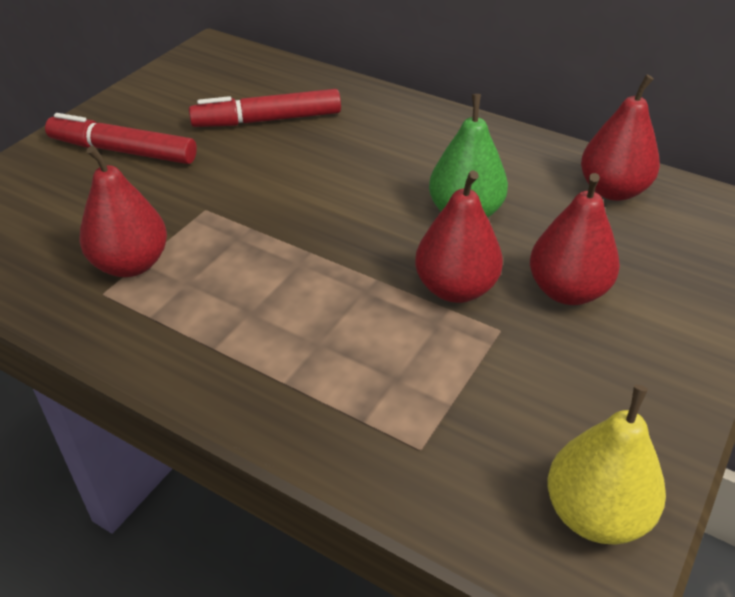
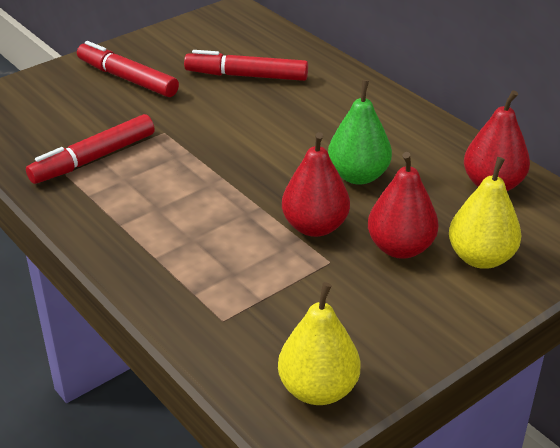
camera: 20 degrees right, 5 degrees down
(131, 264) = (93, 158): red pear -> red marker
(659, 280) = (481, 258): none -> yellow pear

